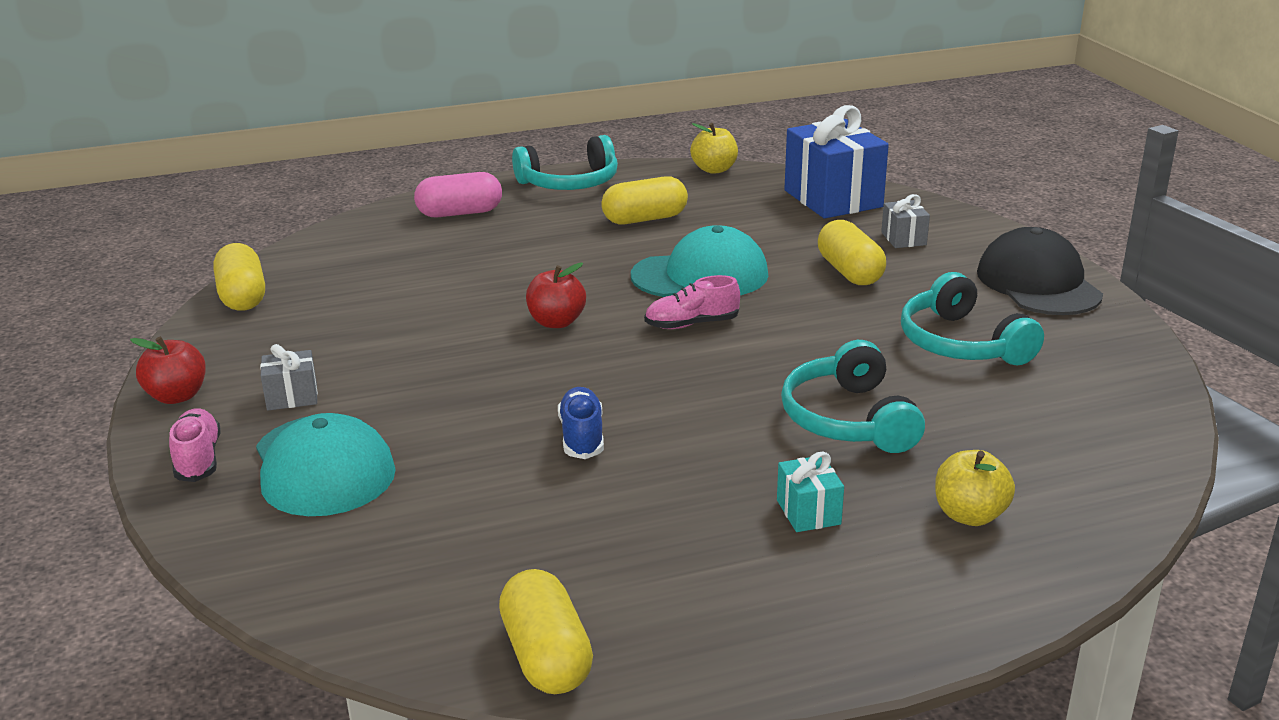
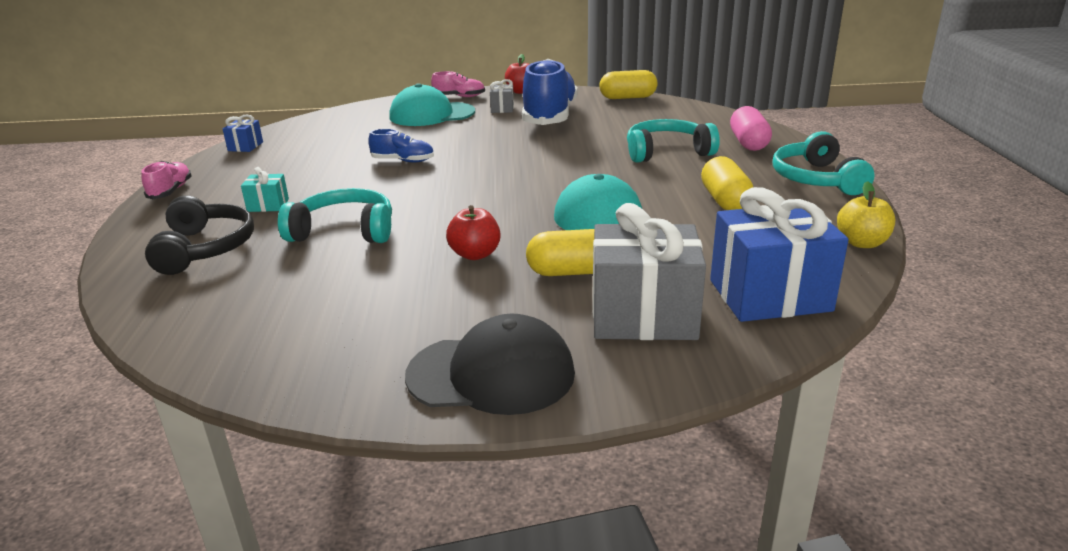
camera: 105 degrees right, 0 degrees up
(344, 347) = (550, 116): none -> blue shoe
(546, 656) = (245, 146): yellow capsule -> blue gift
(556, 322) = (547, 162): red apple -> red apple (475, 254)
(692, 324) = (516, 199): pink shoe -> pink shoe (171, 191)
(903, 239) = (643, 316): grey gift -> grey gift, size x2.18
(961, 343) = (405, 296): turquoise headphones -> turquoise headphones (667, 152)
(969, 515) = (205, 248): yellow apple -> black headphones

